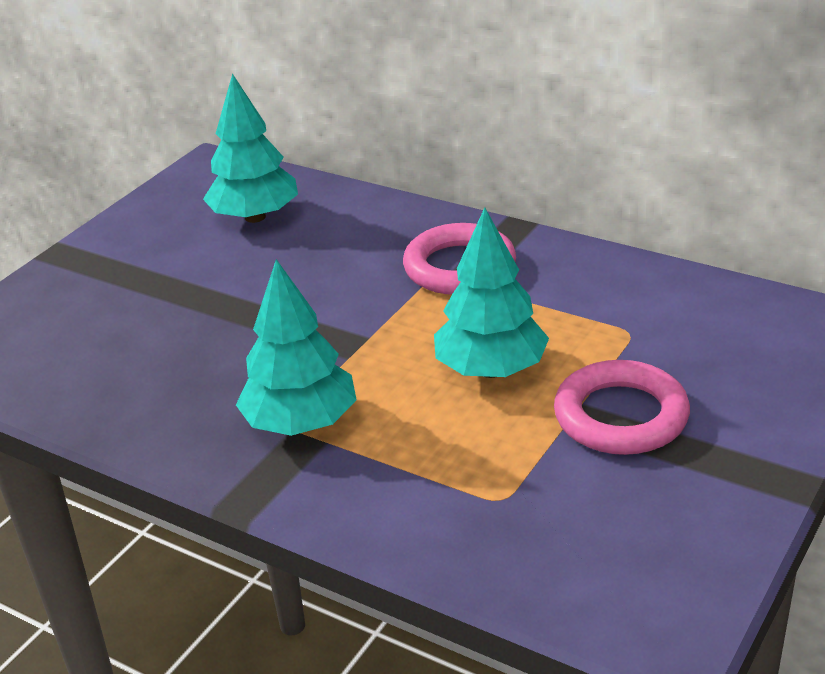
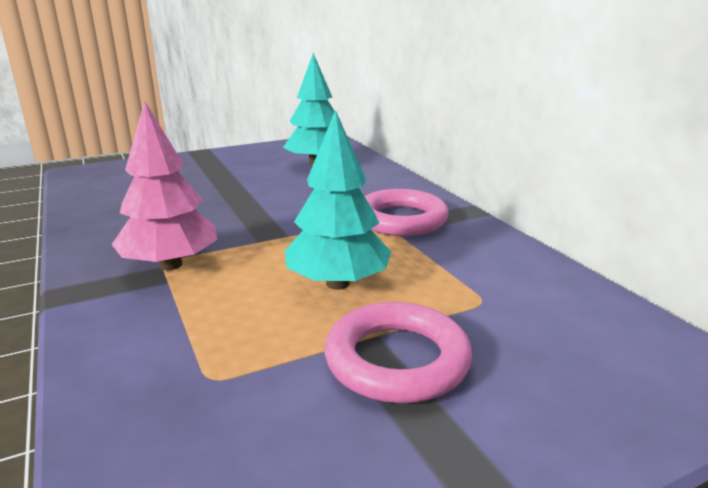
camera: 30 degrees right, 10 degrees down
(300, 423) = (170, 265): turquoise tree -> pink tree

